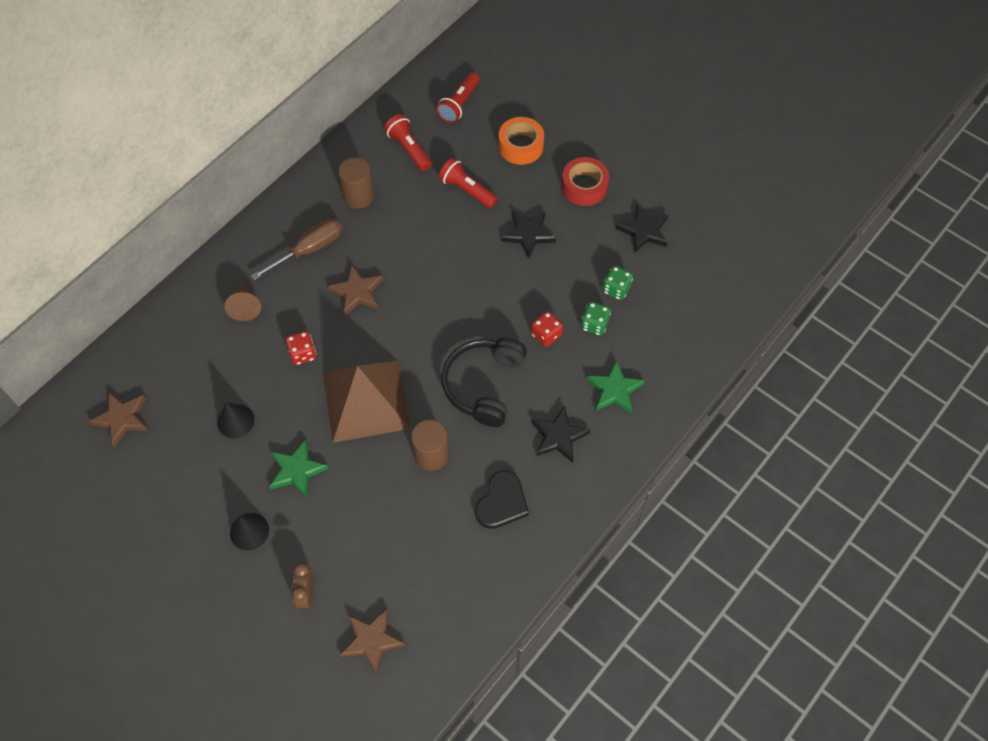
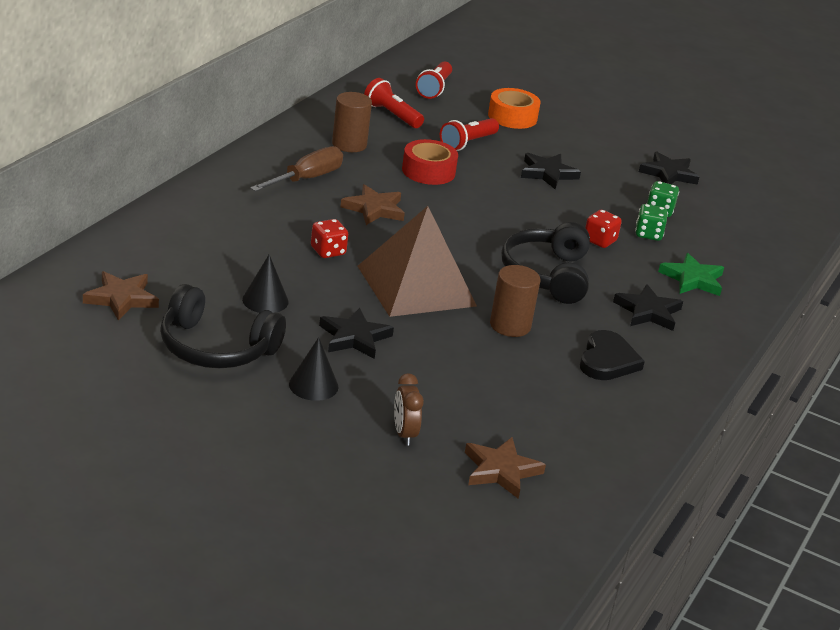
camera: 15 degrees left, 30 degrees down
(183, 482) = (216, 347): none -> black headphones
(245, 306) = (246, 217): brown cone -> none
(297, 470) = (354, 337): green star -> black star
(467, 190) = (467, 143): red flashlight -> red flashlight turned 75 degrees counterclockwise
(584, 187) = (592, 144): red tape -> red tape (428, 171)

